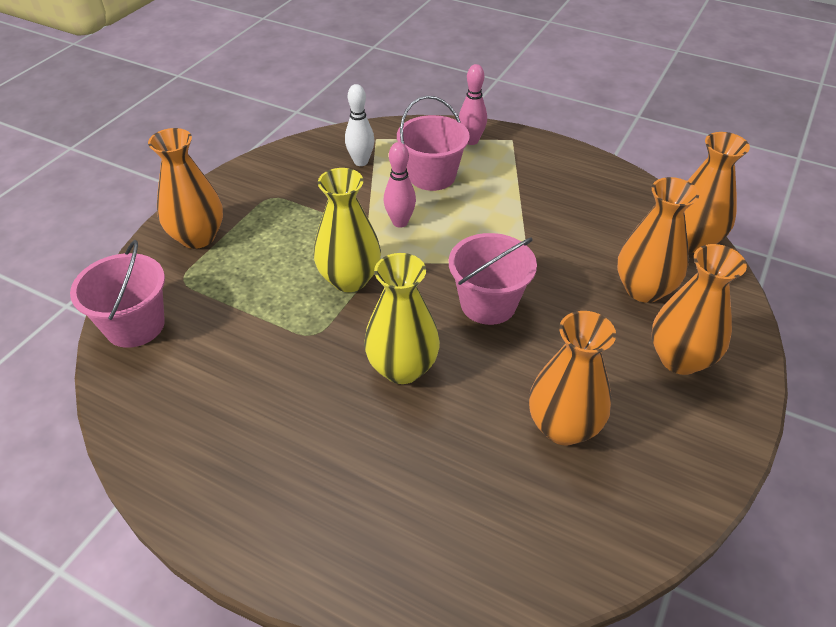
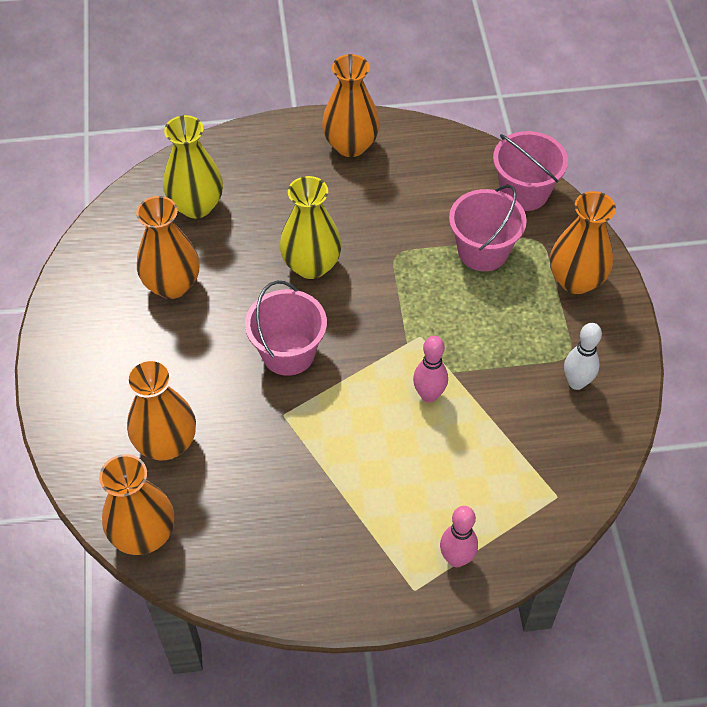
camera: 145 degrees right, 10 degrees up
(349, 279) = (415, 313): yellow vase -> yellow vase (196, 205)
(361, 162) = (537, 451): white bowling pin -> white bowling pin (576, 382)
(432, 176) = (451, 474): pink bucket -> pink bucket (482, 251)
(680, 359) = (109, 386): orange vase -> orange vase (350, 145)

